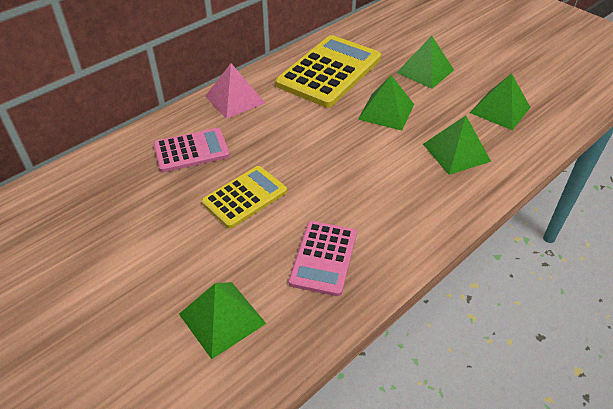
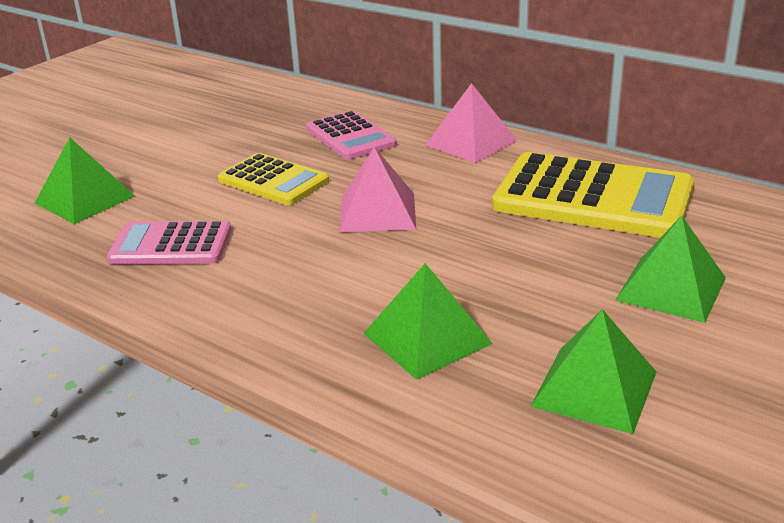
camera: 80 degrees right, 15 degrees down
(314, 152) = (378, 212): none -> pink pyramid
(386, 111) = (510, 259): green pyramid -> none

